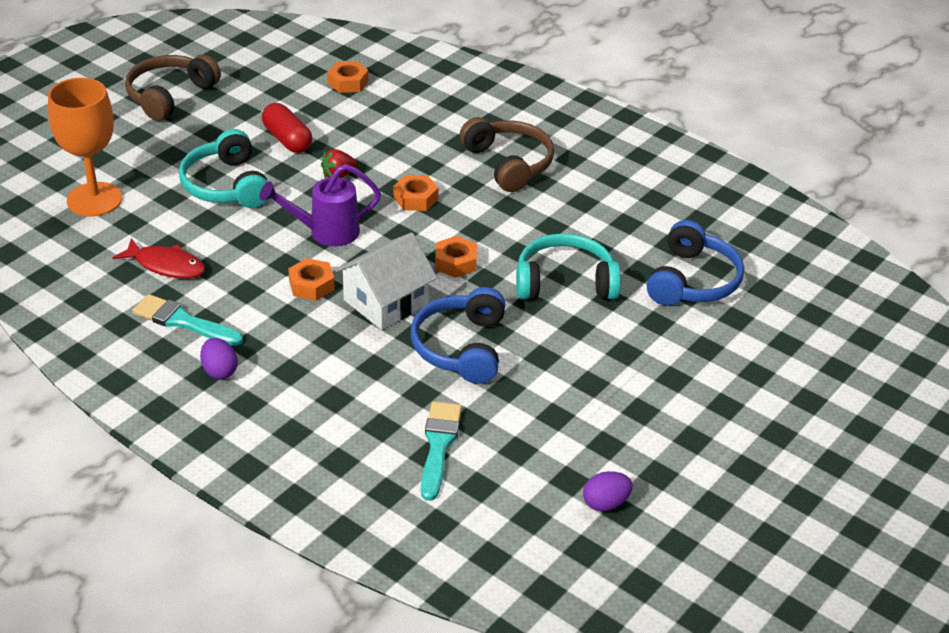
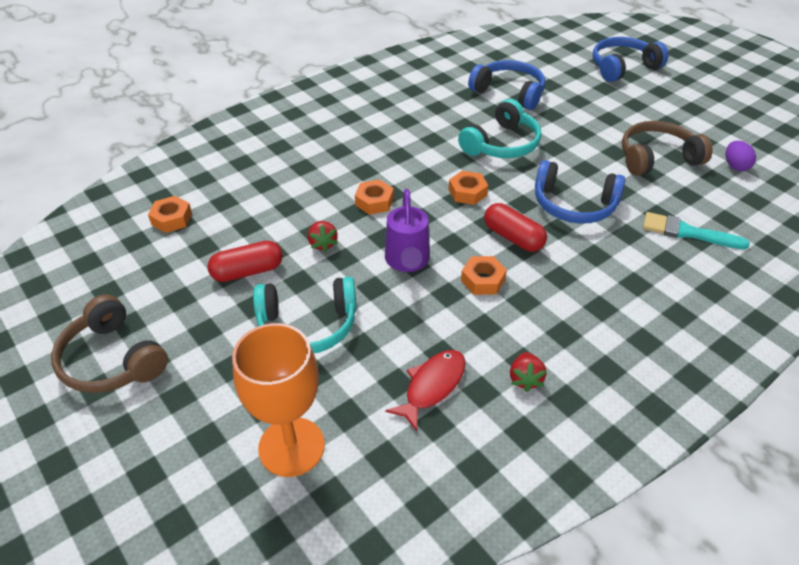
camera: 75 degrees left, 5 degrees up
(183, 321) = (525, 379): turquoise brush -> red strawberry
(219, 371) = (600, 356): purple egg -> none
(386, 302) = (513, 237): white house -> red capsule
(509, 164) = (344, 146): brown headphones -> brown headphones (657, 158)
(565, 282) = (502, 144): turquoise headphones -> turquoise headphones turned 150 degrees counterclockwise
(830, 392) = (622, 67): none -> blue headphones

